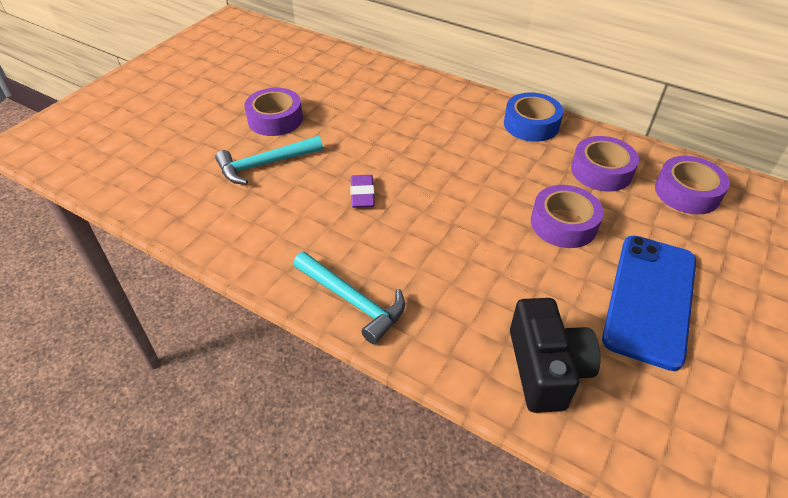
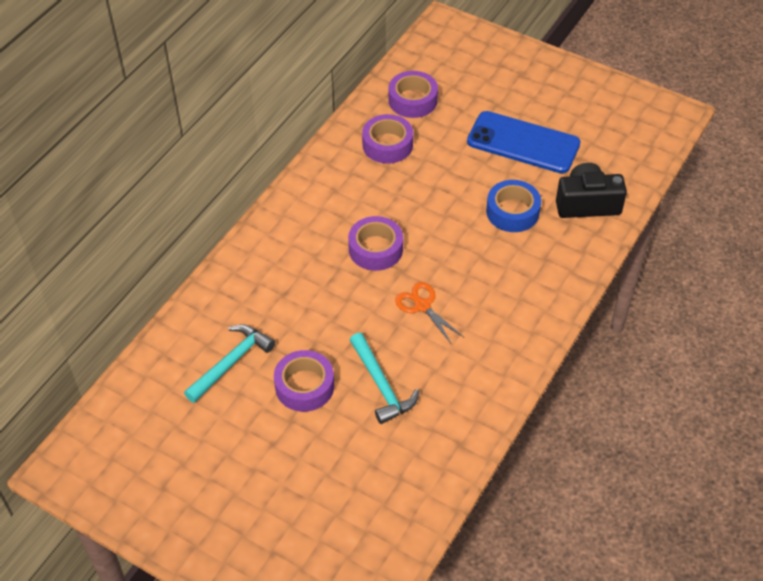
camera: 90 degrees left, 5 degrees up
(353, 301) = (543, 307): turquoise hammer -> turquoise hammer (231, 362)
(362, 194) = (422, 306): purple eraser -> orange scissors
(531, 124) = (320, 181): blue tape -> blue tape (512, 212)
(563, 224) = (452, 177): purple tape -> purple tape (375, 249)

